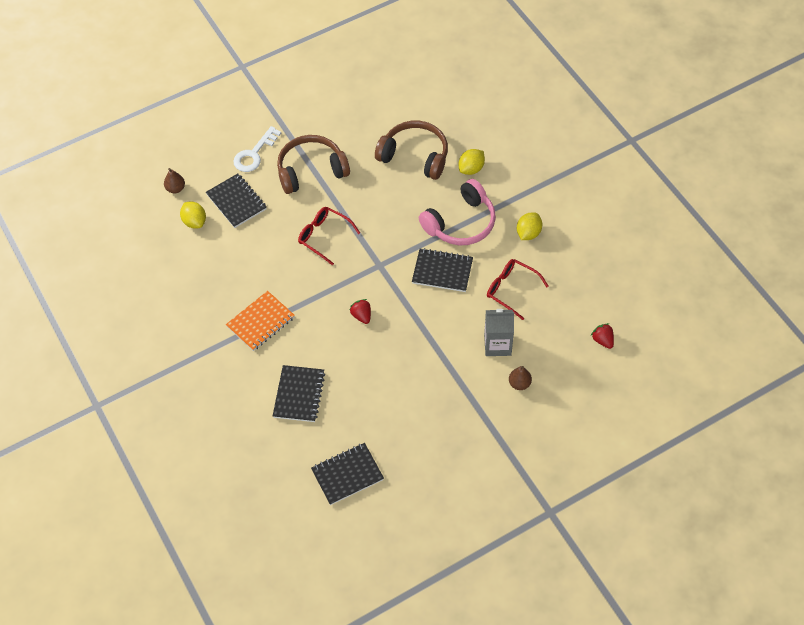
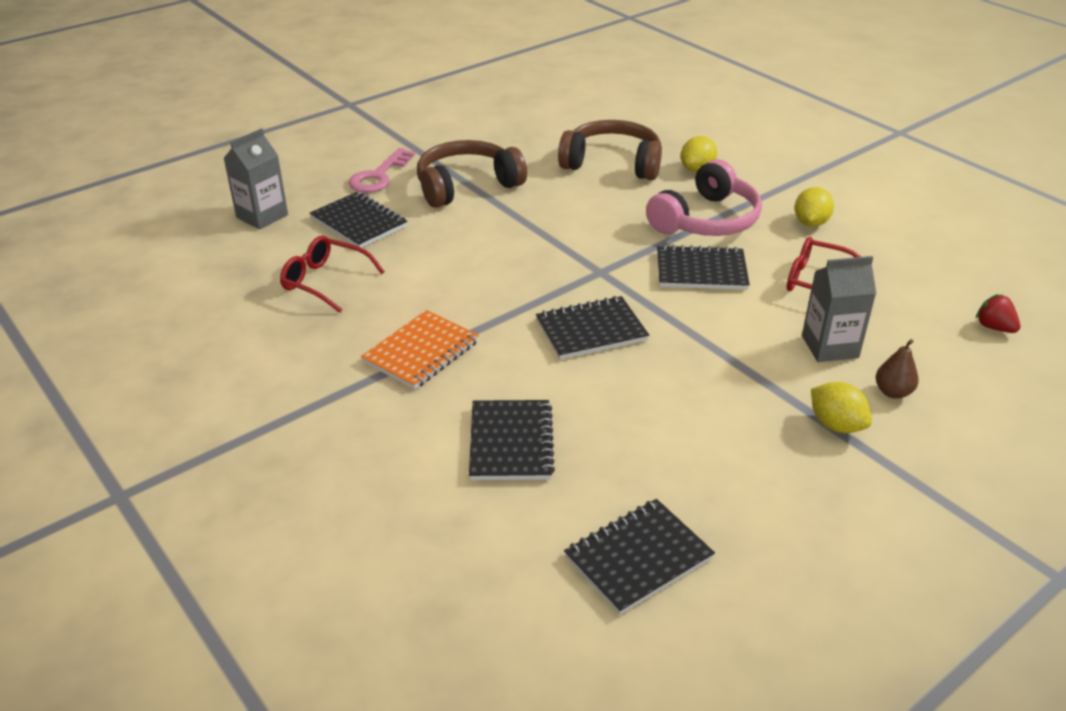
camera: 10 degrees left, 20 degrees down
(175, 189) = (262, 216): brown pear -> grey carton
(194, 222) = (295, 247): yellow lemon -> yellow lemon (836, 425)
(254, 154) = (379, 176): white key -> pink key
(324, 236) = (503, 248): red glasses -> red glasses (325, 281)
(361, 316) = (591, 330): red strawberry -> black notebook

